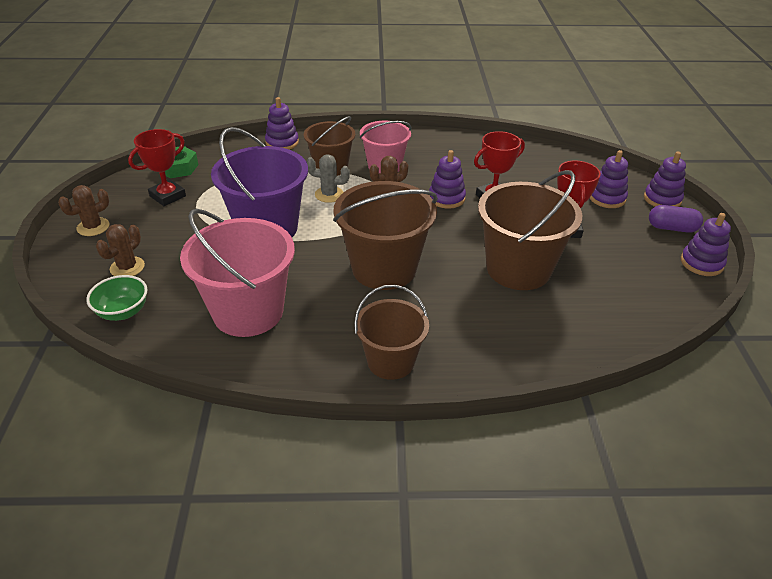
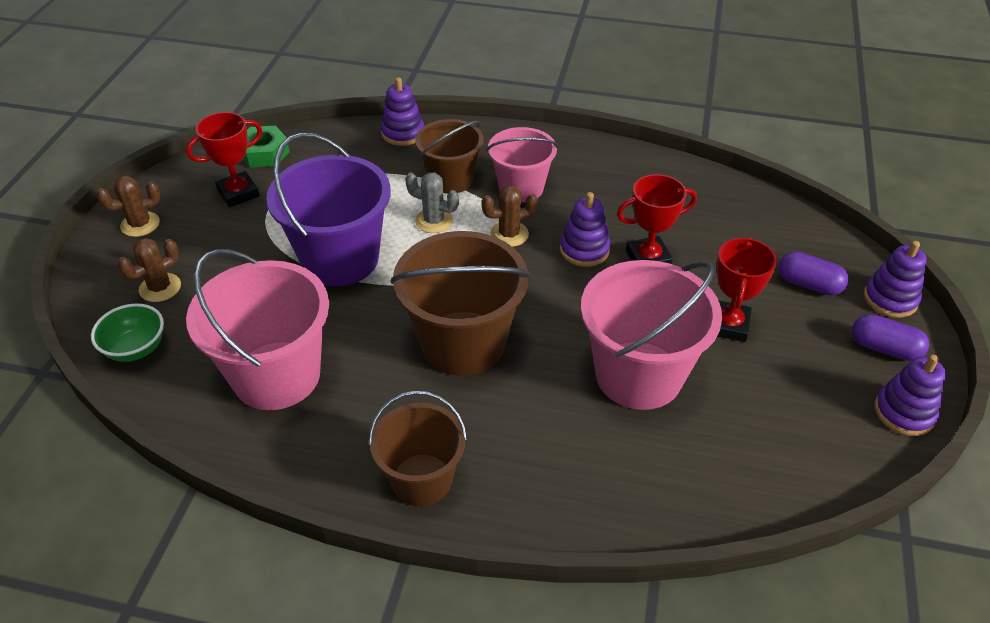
camera: 15 degrees right, 5 degrees up
(518, 269) = (638, 375): brown bucket -> pink bucket
(607, 198) = (808, 284): purple stacking toy -> purple capsule

